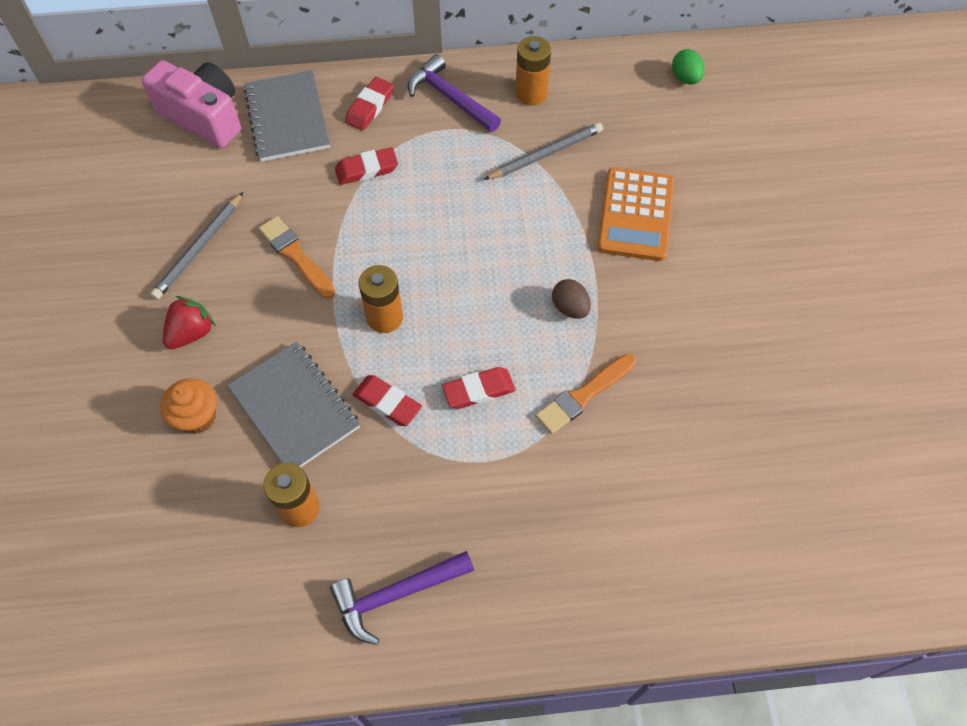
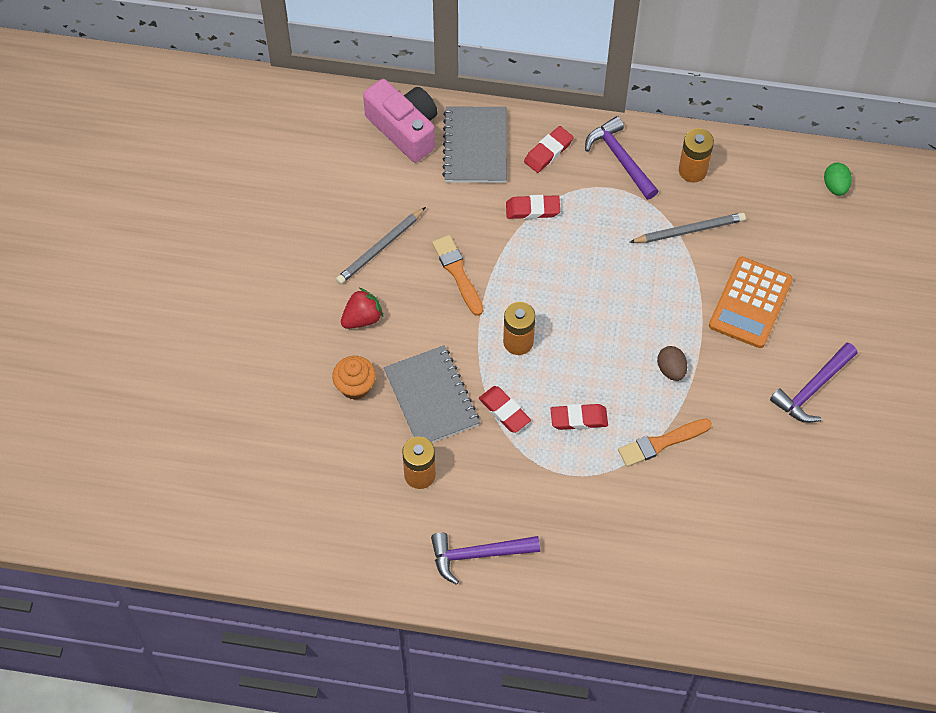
camera: 15 degrees right, 0 degrees up
(735, 292) = (812, 389): none -> purple hammer

